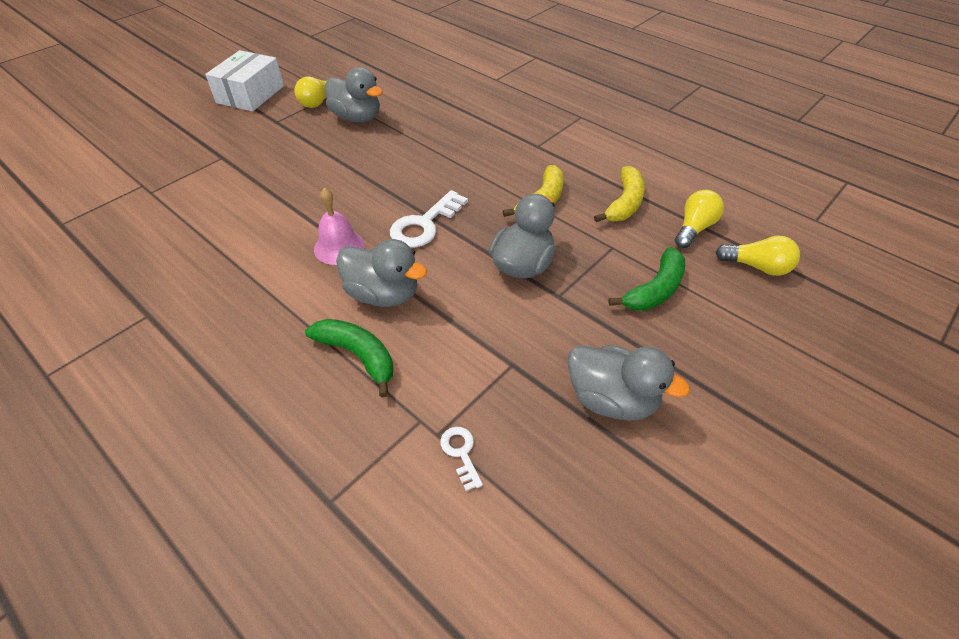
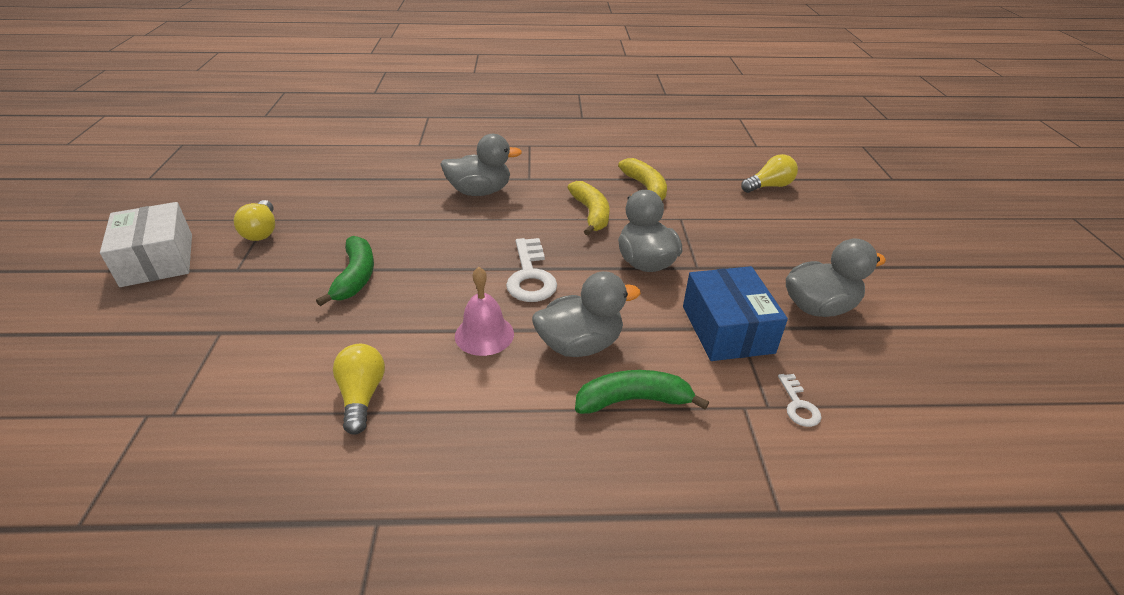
camera: 45 degrees left, 10 degrees down
(357, 118) = (330, 227): grey duck -> grey duck (480, 192)
(461, 453) = (798, 405): white key -> white key turned 120 degrees counterclockwise
(501, 358) = (727, 329): none -> blue box
(655, 290) = (742, 230): green banana -> green banana (356, 277)
(694, 228) = (706, 182): yellow light bulb -> yellow light bulb (362, 396)

